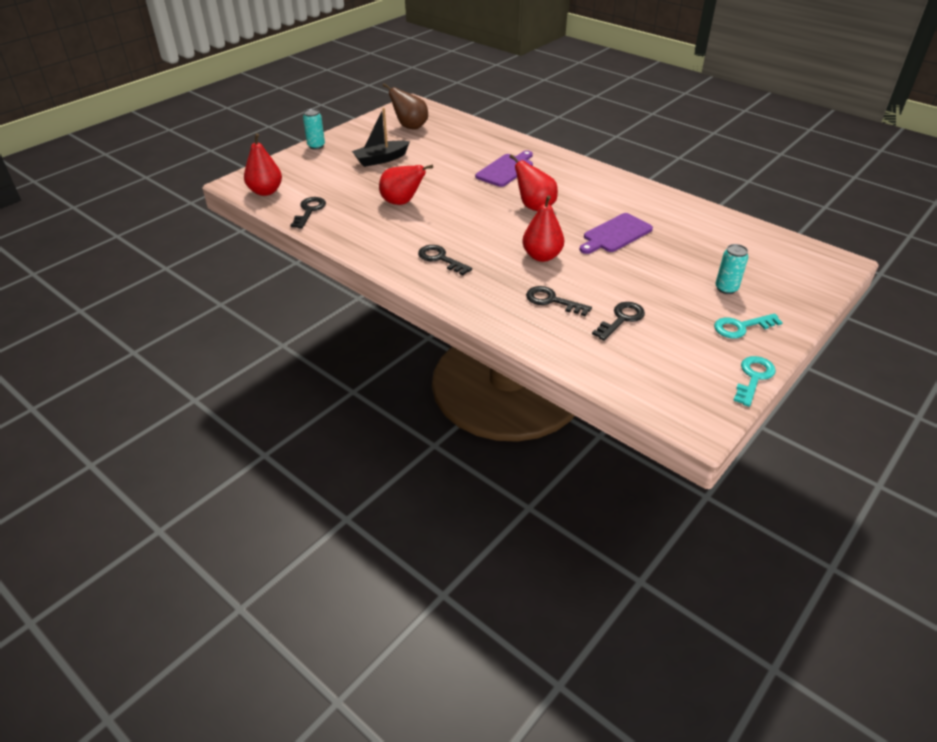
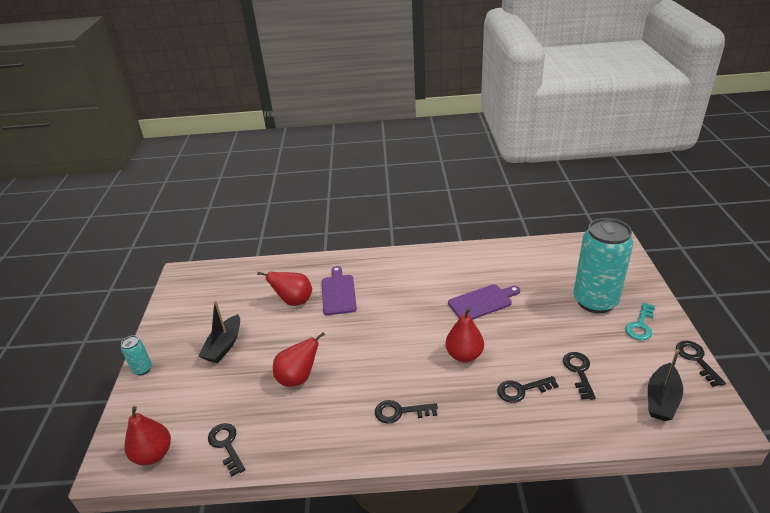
camera: 40 degrees left, 5 degrees down
(410, 127) = (208, 297): brown pear -> none
(534, 207) = (402, 314): red pear -> red pear (294, 301)
(615, 234) = (482, 302): purple cutting board -> purple cutting board turned 120 degrees counterclockwise
(665, 377) = (661, 399): none -> black boat
(726, 288) = (595, 301): turquoise can -> turquoise can, size x2.37
(753, 377) = (696, 359): turquoise key -> black key

